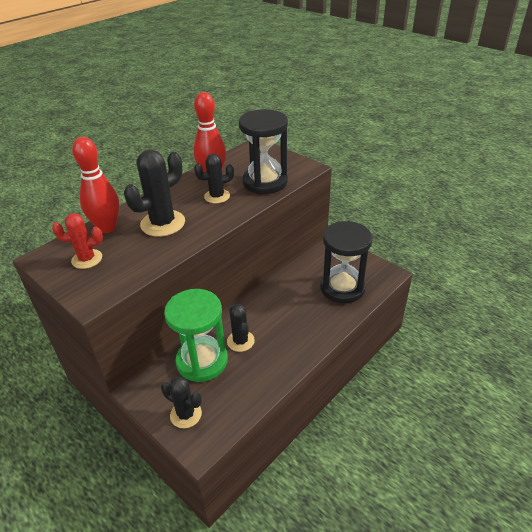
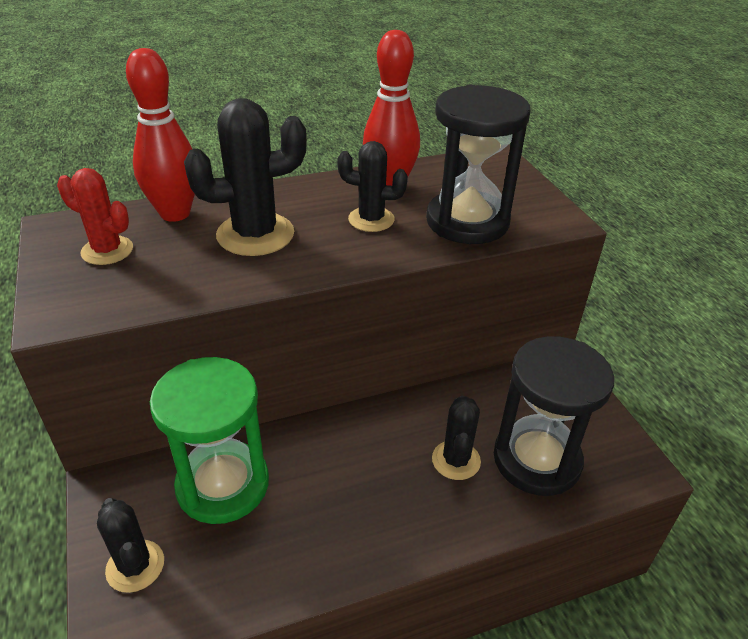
camera: 25 degrees right, 0 degrees up
(240, 341) = (303, 478): black cactus -> black cactus (456, 460)

